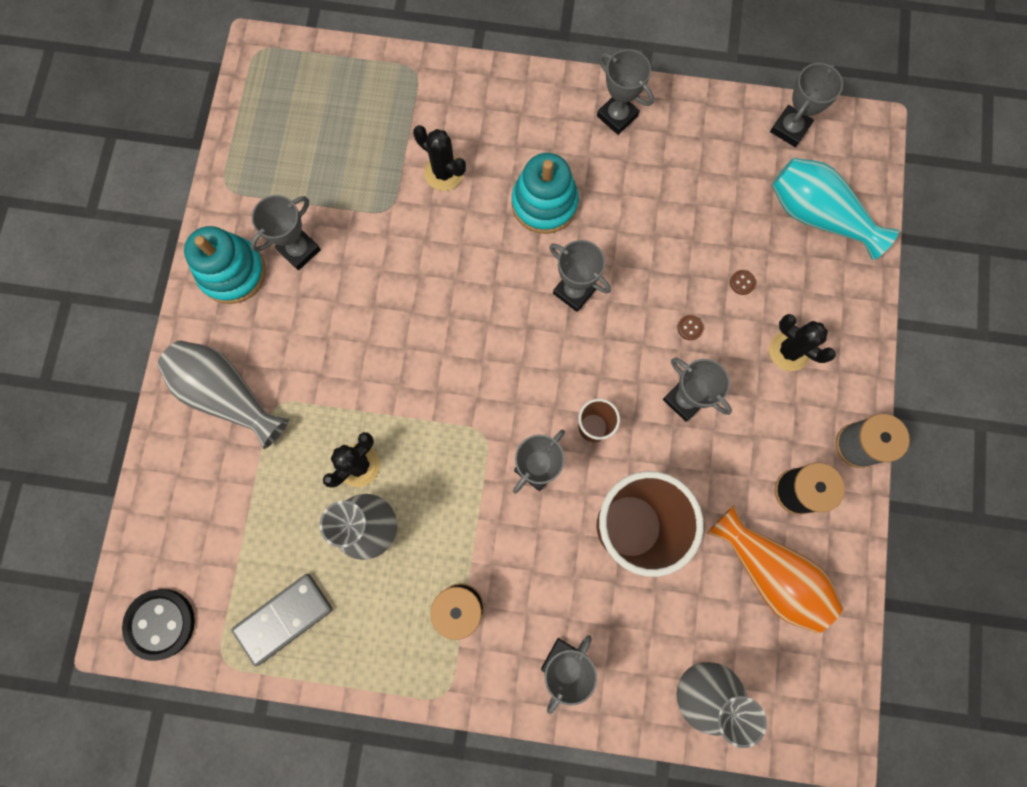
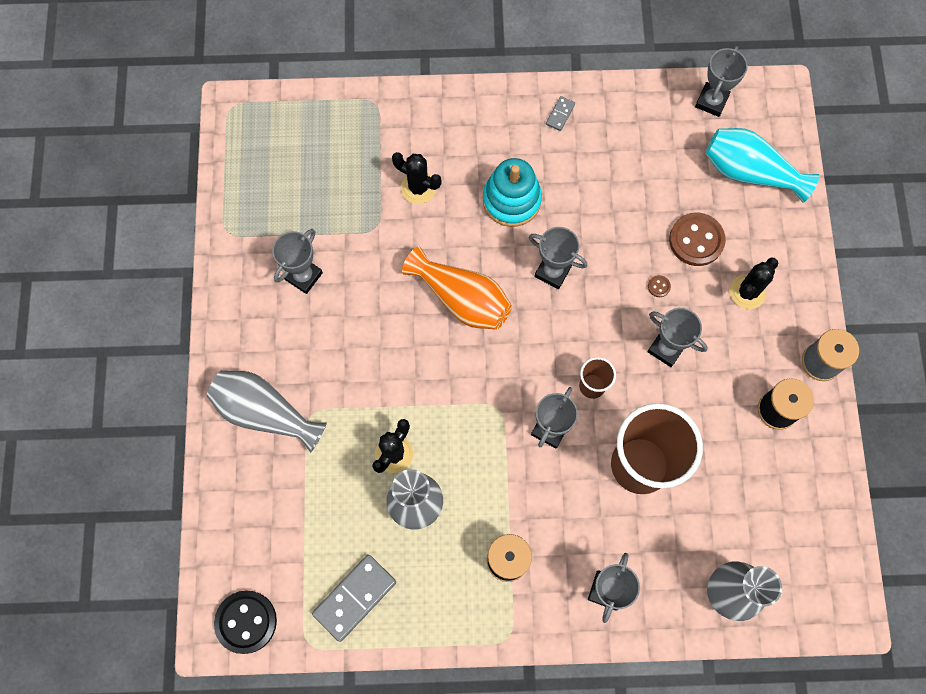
camera: 10 degrees left, 5 degrees down
(232, 272) = (248, 305): turquoise stacking toy -> none
(617, 116) = (560, 114): grey trophy -> grey domino
(742, 282) = (696, 240): brown button -> brown button, size x2.47
(770, 572) = (767, 483): orange vase -> orange vase (461, 299)
(789, 351) = (747, 292): black cactus -> black cactus turned 75 degrees counterclockwise

